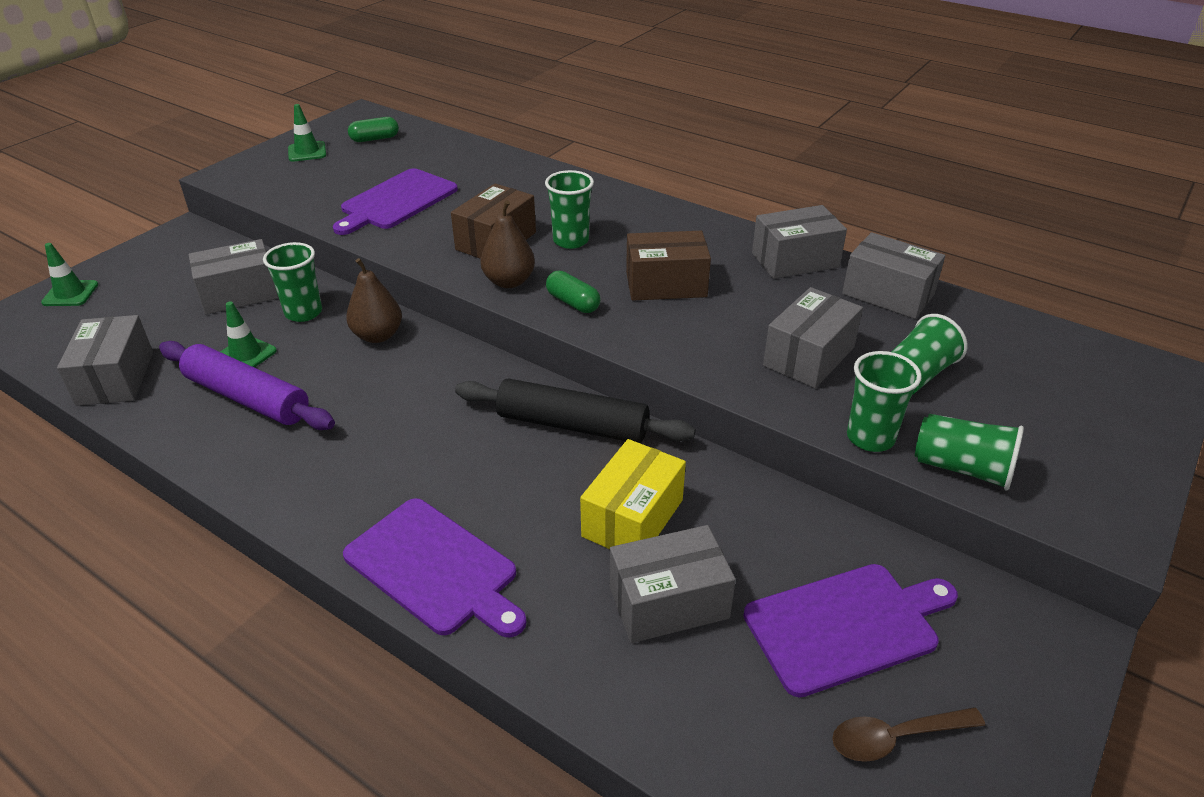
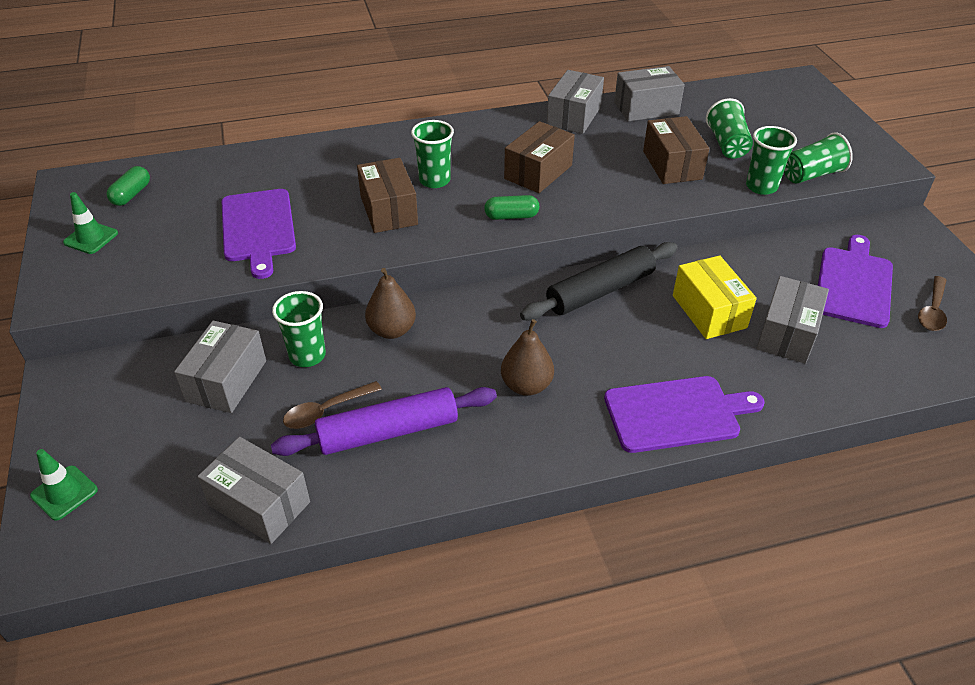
camera: 50 degrees left, 5 degrees up
(245, 355) = (326, 411): green traffic cone -> brown spoon
(509, 281) = (450, 229): brown pear -> brown pear (526, 385)
(809, 356) = (672, 165): grey box -> brown box

